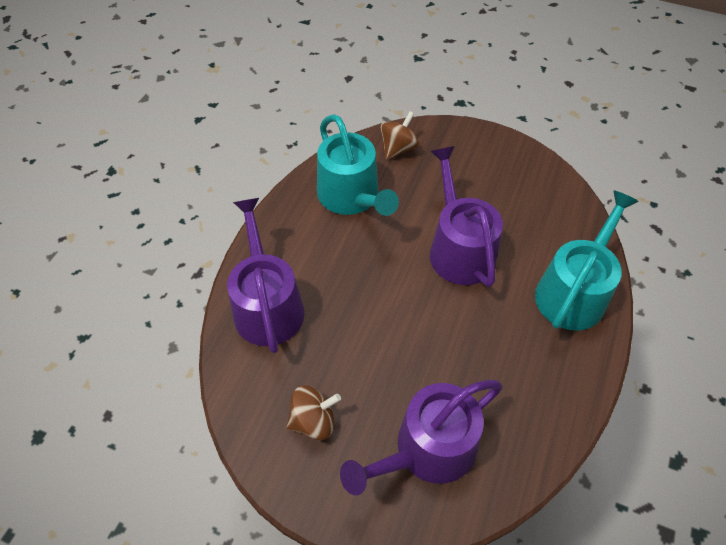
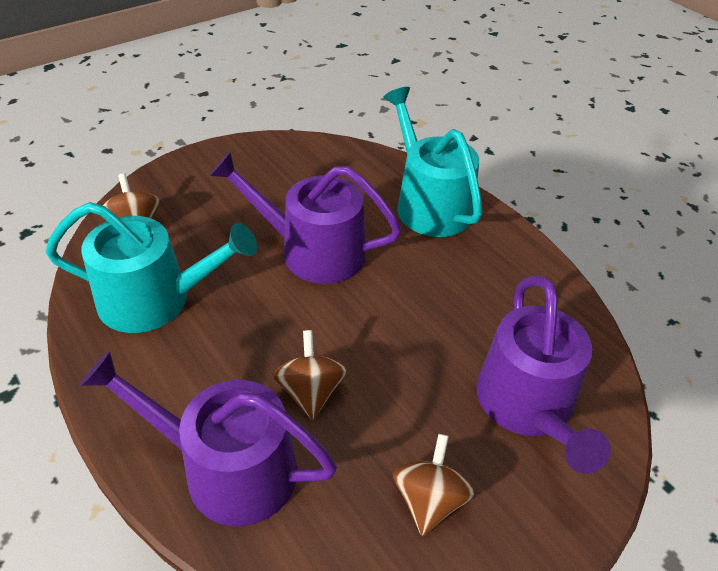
camera: 60 degrees left, 10 degrees down
(345, 315) = (310, 392): none -> brown spinning top

